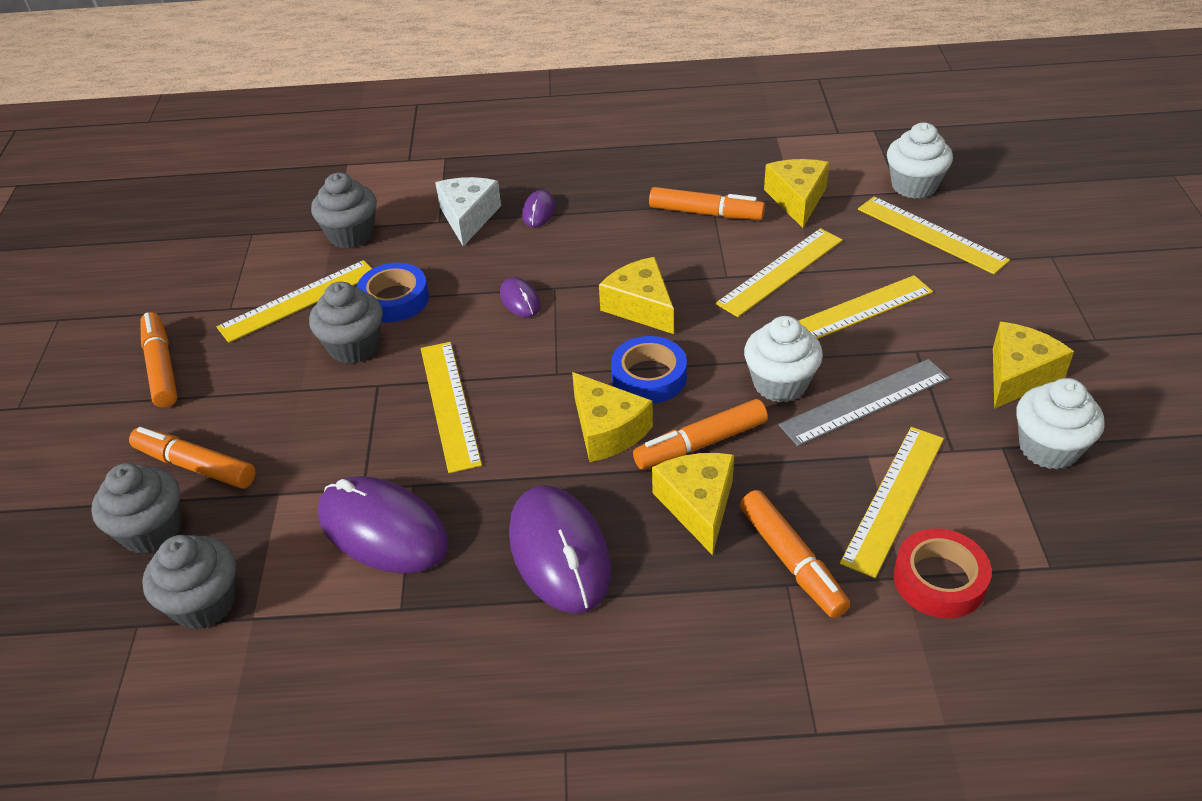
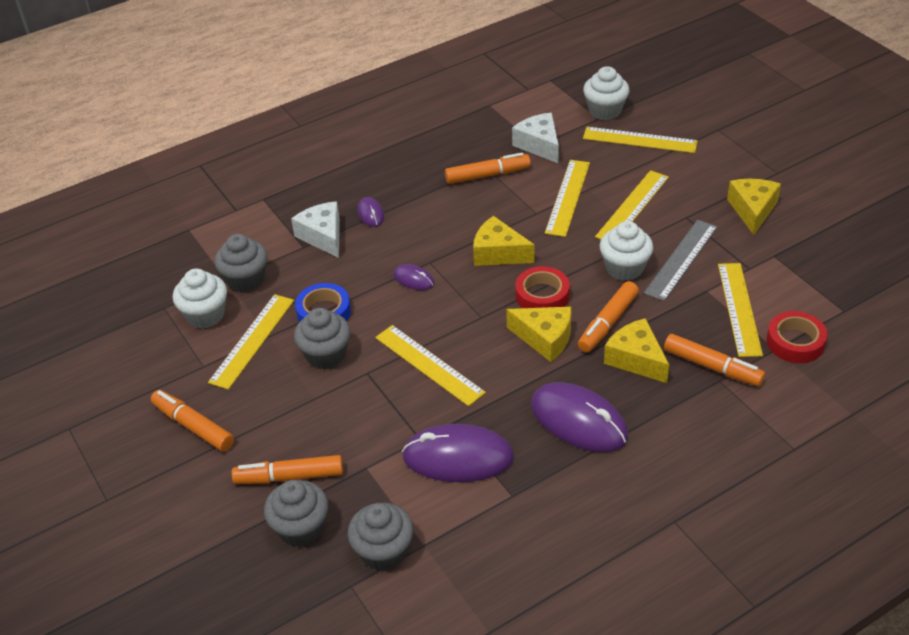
camera: 30 degrees left, 0 degrees up
(649, 377) = (542, 295): blue tape -> red tape
(797, 199) = (539, 145): yellow cheese -> white cheese
(1048, 448) = (797, 246): white cupcake -> white cupcake (205, 315)

